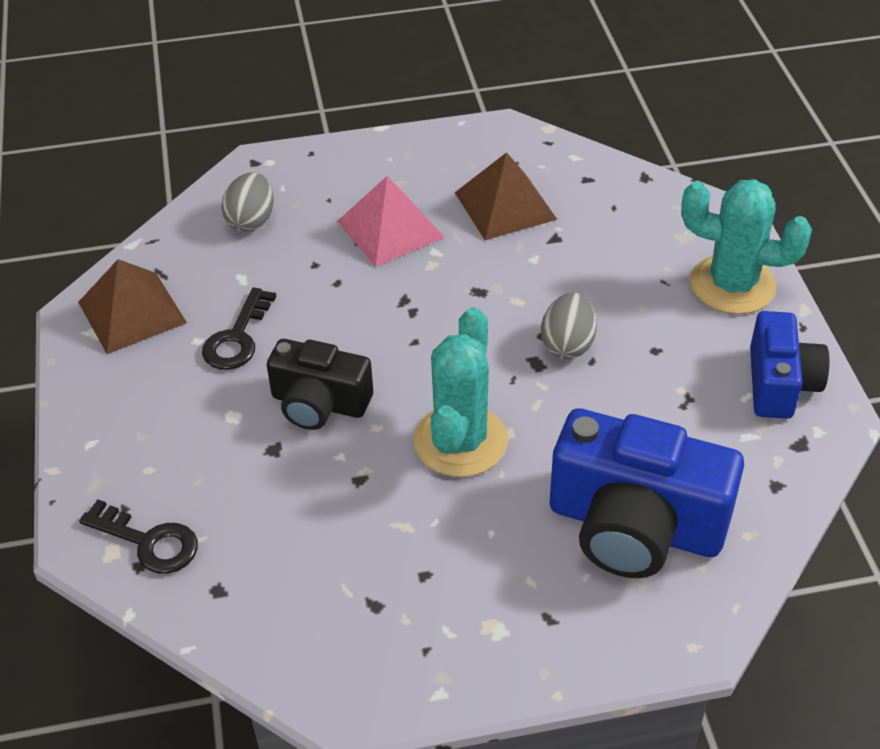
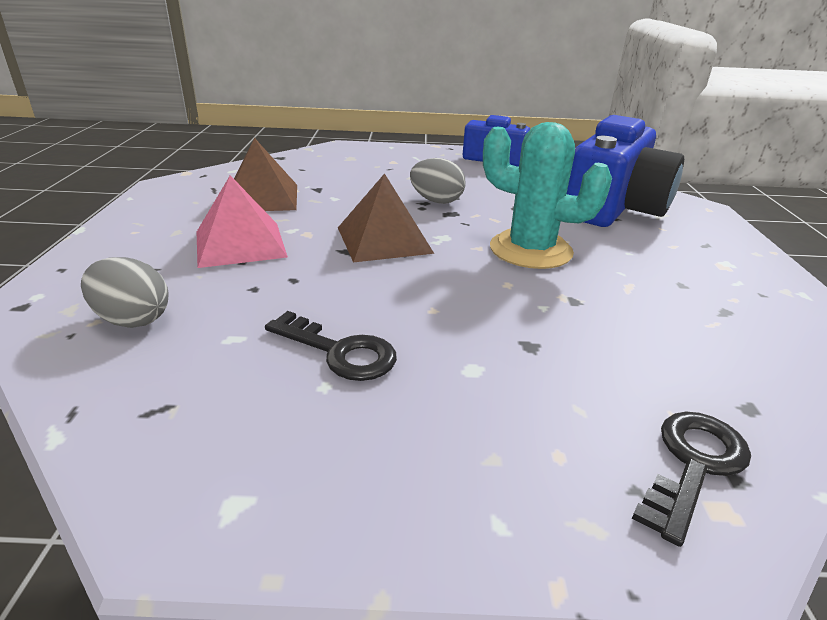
camera: 80 degrees left, 15 degrees down
(132, 312) = (221, 448): brown pyramid -> brown pyramid (384, 240)
(319, 403) = (468, 309): black camera -> none
(732, 285) = (405, 155): turquoise cactus -> none

